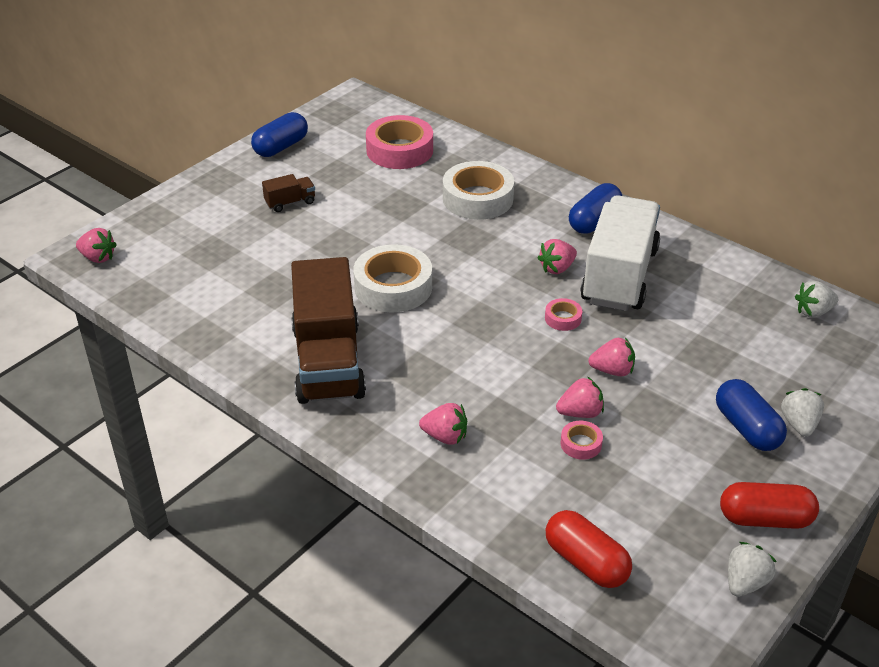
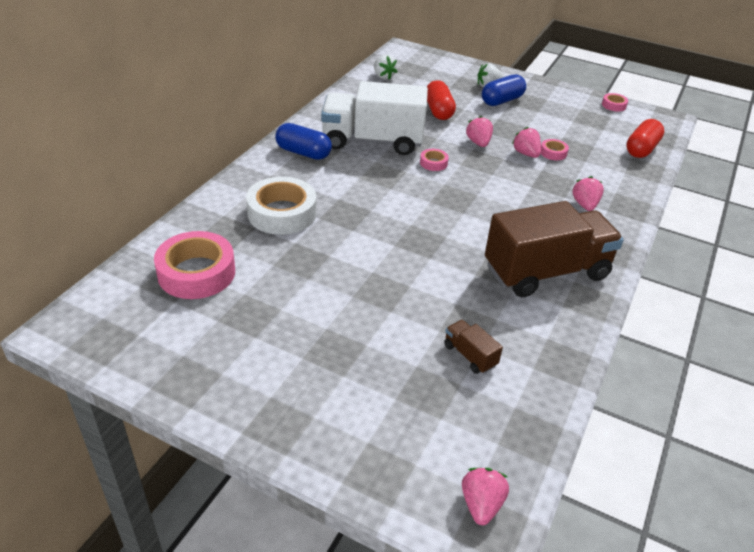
camera: 105 degrees left, 0 degrees up
(281, 147) = (193, 376): blue capsule -> none
(290, 203) = (316, 343): brown truck -> brown truck (470, 355)
(393, 287) = (432, 248): white tape -> none
(557, 268) = (373, 167): pink strawberry -> none
(745, 582) = (614, 105): white strawberry -> pink tape
(765, 519) = (567, 98): red capsule -> red capsule (438, 111)

